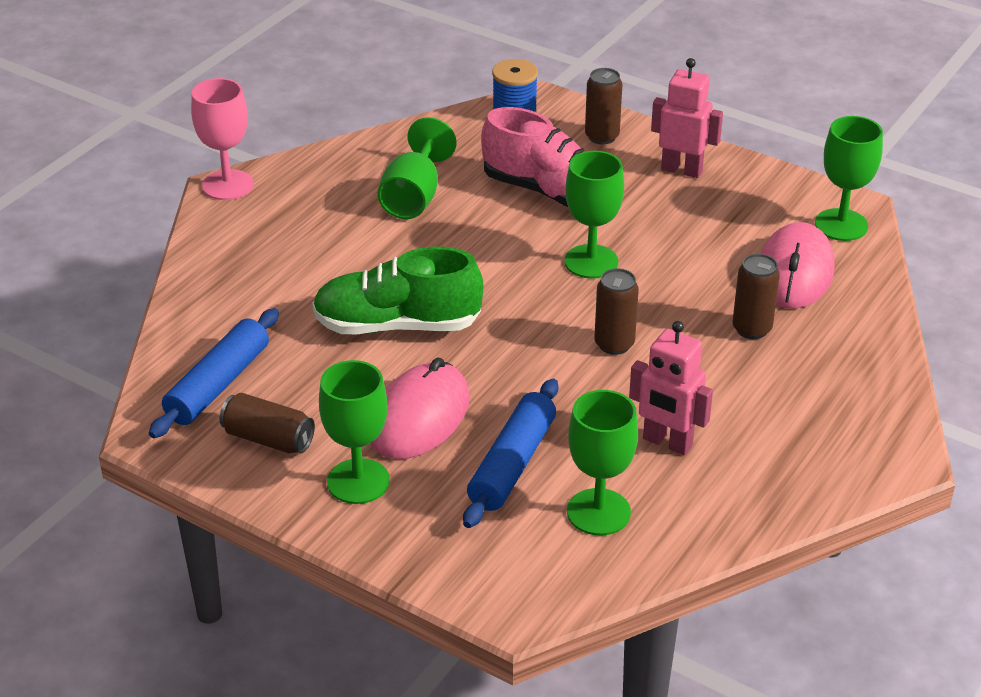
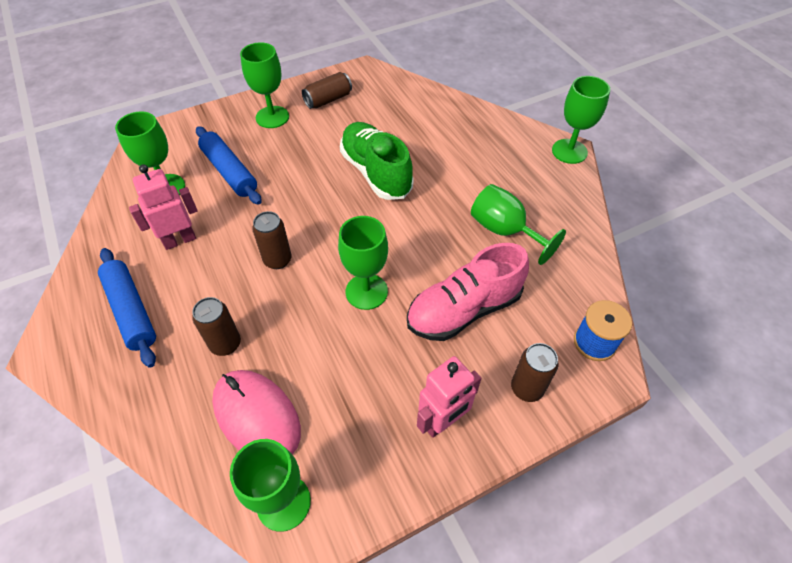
camera: 120 degrees right, 15 degrees up
(218, 384) = (382, 96): blue rolling pin -> blue rolling pin (131, 311)
(227, 185) = (569, 151): pink goblet -> green goblet
(397, 325) = (376, 172): green shoe -> green shoe turned 60 degrees counterclockwise
(419, 417) = (295, 153): pink mouse -> none

